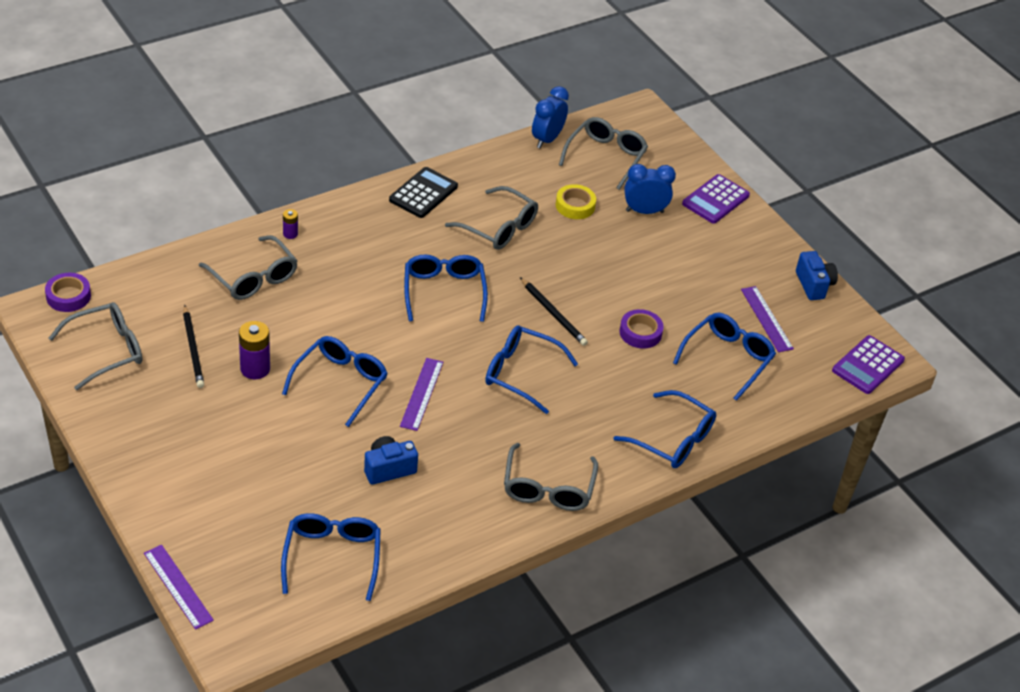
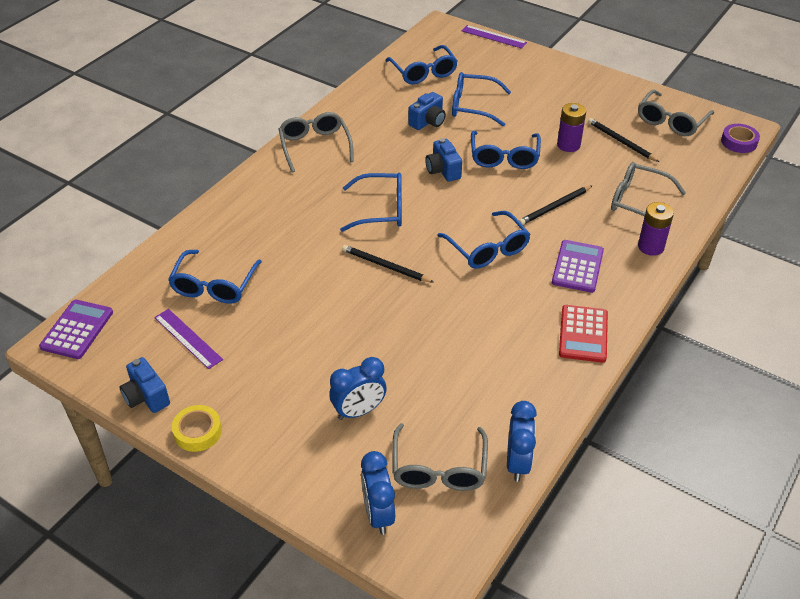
camera: 160 degrees right, 0 degrees up
(290, 234) = (650, 247): purple battery -> purple battery, size x1.84
(341, 306) = (554, 207): none -> black pencil
(422, 394) = (443, 170): purple ruler -> blue camera
(423, 193) = (583, 334): black calculator -> red calculator
(499, 228) = (488, 328): grey glasses -> none
(575, 206) = (433, 385): yellow tape -> yellow tape (197, 432)
(640, 333) = (301, 279): purple tape -> none
(664, 150) = (378, 514): none -> blue clock
(673, 439) = (238, 206): blue glasses -> blue glasses (473, 106)
(715, 200) = (287, 464): purple calculator -> purple calculator (577, 267)

